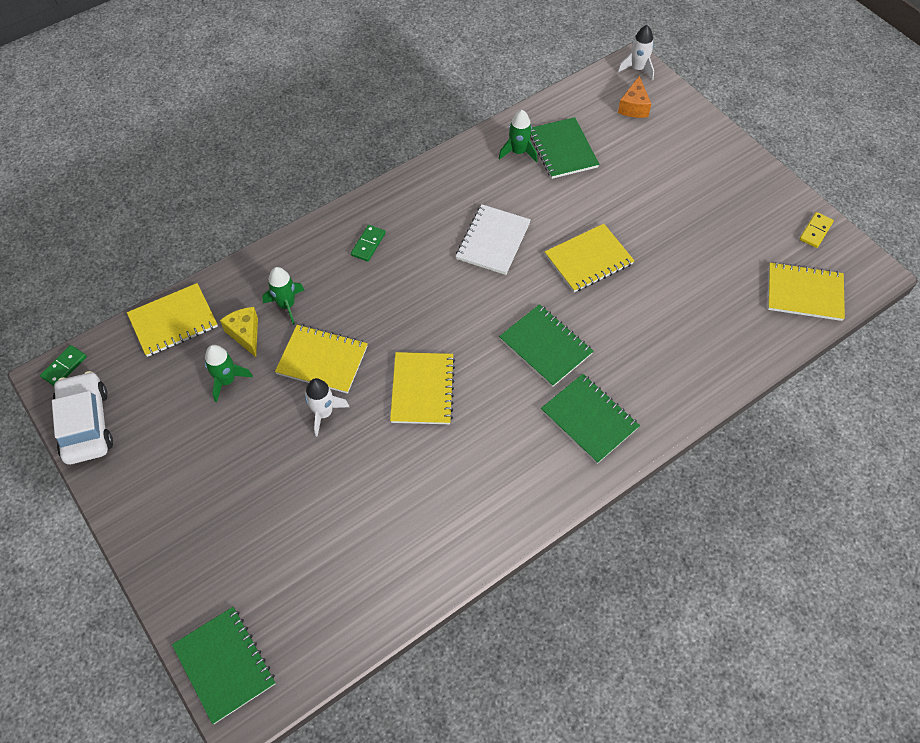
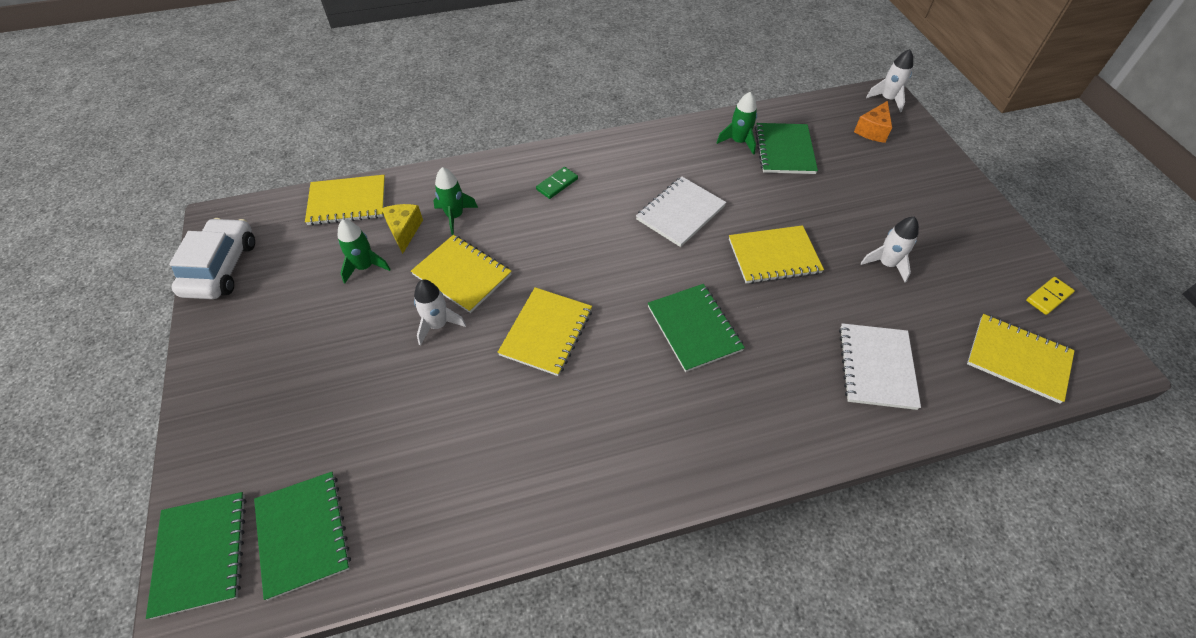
camera: 20 degrees right, 5 degrees down
(64, 367) = (234, 213): green domino -> none
(589, 419) = (713, 420): green notebook -> green notebook (303, 534)
(683, 239) = (886, 264): none -> white rocket
(700, 334) = (876, 367): none -> white notebook

